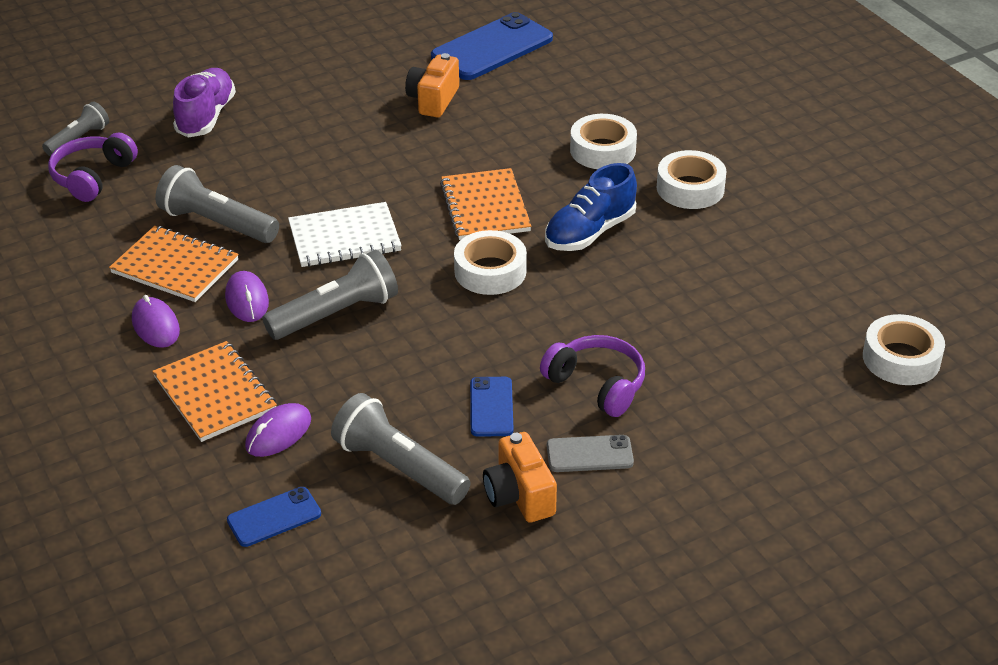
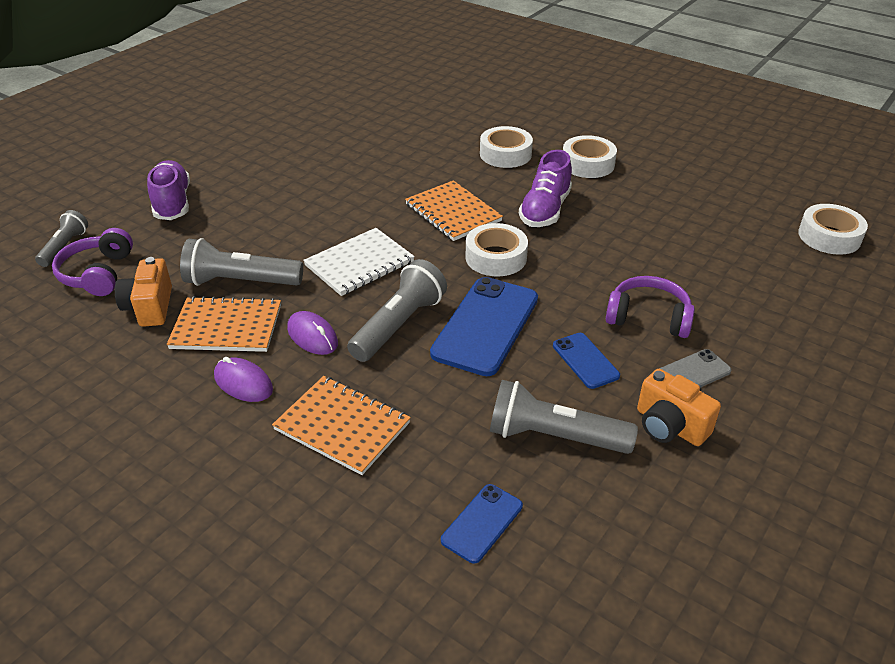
camera: 25 degrees left, 0 degrees up
(278, 433) = (427, 443): purple mouse -> none
(433, 100) = (352, 150): orange camera -> orange camera (150, 307)
(492, 48) = (369, 107): blue phone -> blue phone (485, 326)
(590, 232) = (545, 210): blue shoe -> purple shoe

